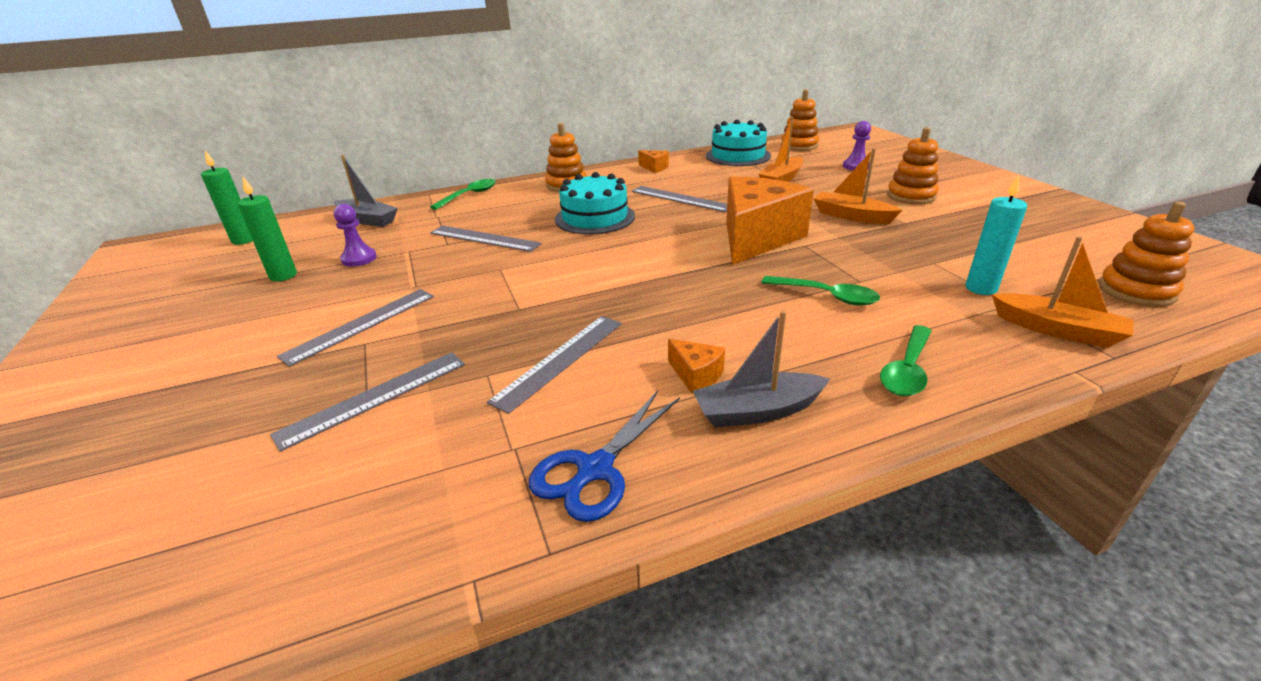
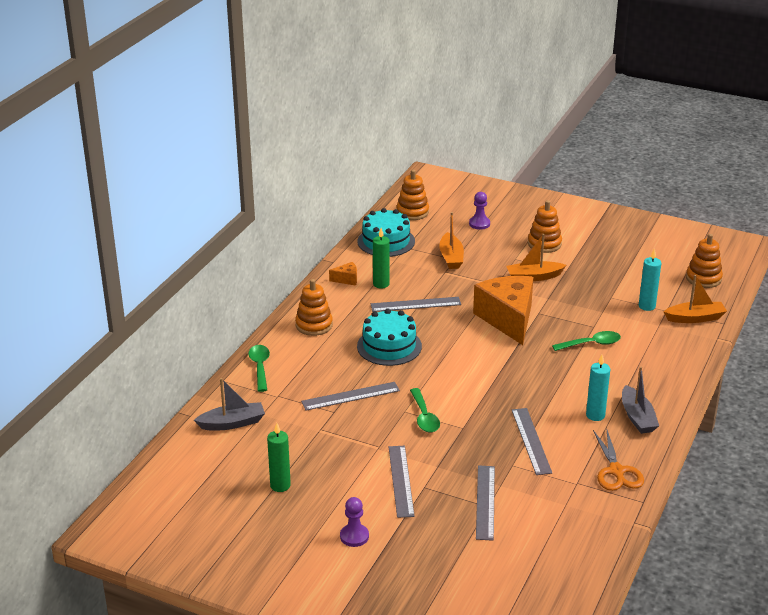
camera: 45 degrees left, 0 degrees up
(244, 240) = (178, 483): green candle -> green candle (381, 284)
(359, 259) = (301, 450): purple pawn -> purple pawn (354, 536)
(595, 469) = (616, 471): blue scissors -> orange scissors
(696, 375) = (595, 415): orange cheese -> turquoise candle
(757, 411) = (637, 417): grey boat -> grey boat turned 45 degrees counterclockwise
(907, 370) = (665, 369): green spoon -> green spoon (424, 417)

